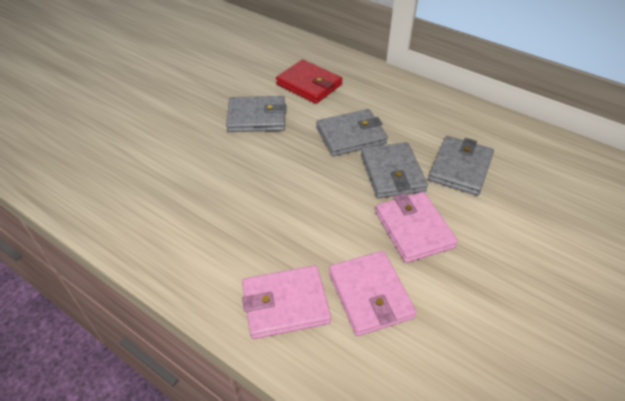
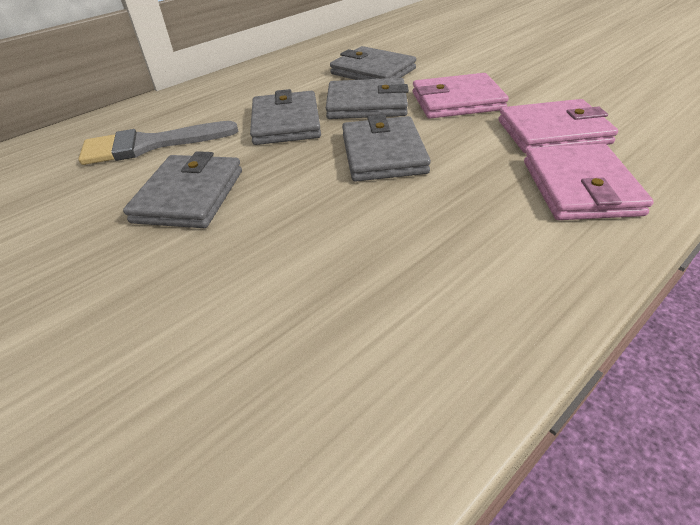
camera: 75 degrees left, 5 degrees down
(309, 84) = (149, 145): red wallet -> grey brush
(316, 192) = (383, 154): none -> grey wallet

